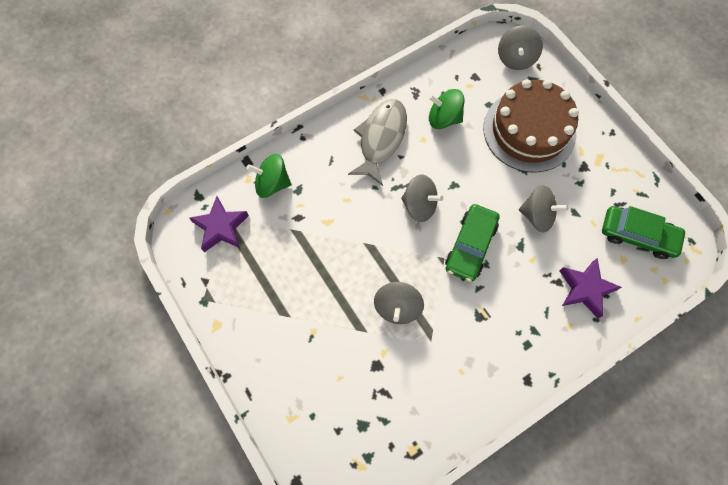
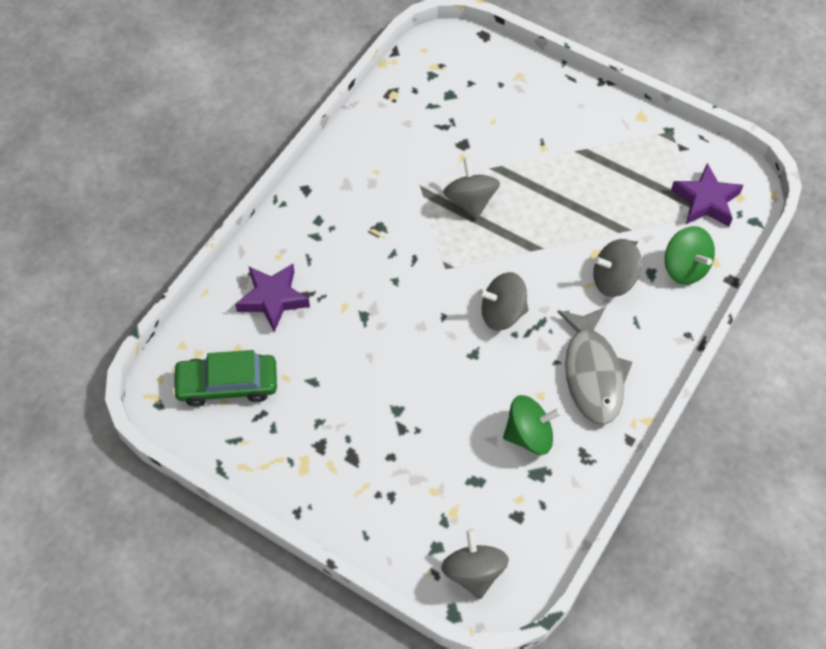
camera: 155 degrees right, 10 degrees down
(272, 183) = (685, 267): green spinning top -> green spinning top turned 75 degrees clockwise
(470, 246) = (421, 292): green car -> none
(529, 130) = (410, 466): brown cake -> none
(537, 215) = (357, 359): grey spinning top -> grey spinning top (614, 280)

